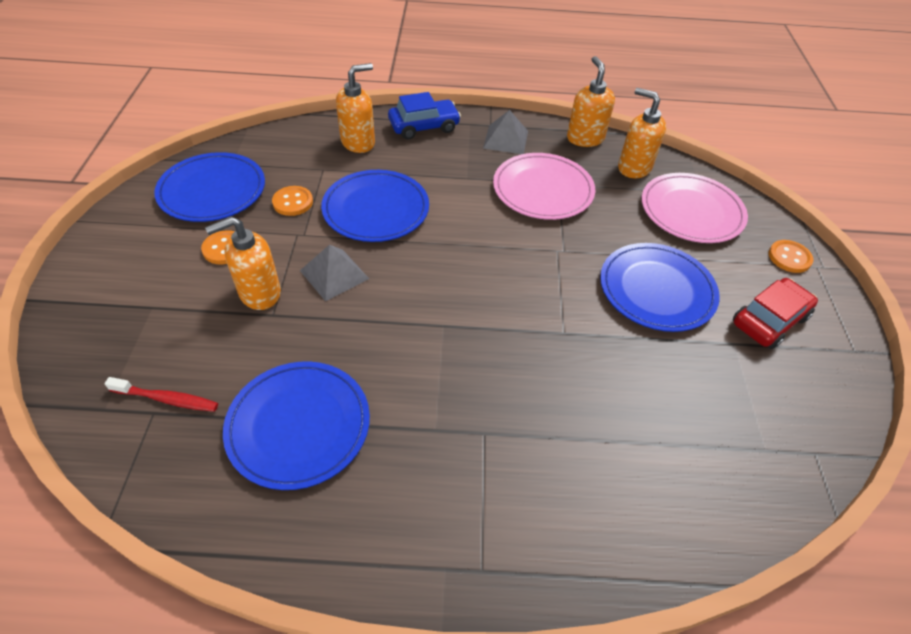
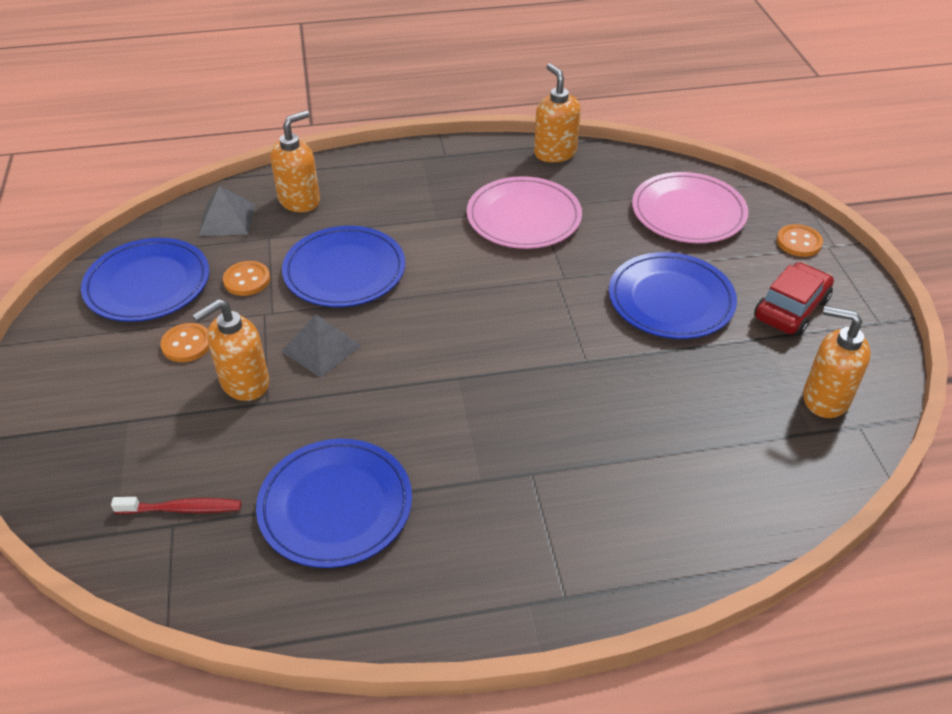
camera: 10 degrees left, 5 degrees down
(424, 126) = (369, 170): blue car -> none
(505, 139) = (467, 169): grey pyramid -> grey pyramid (227, 219)
(634, 167) = (616, 176): orange soap dispenser -> orange soap dispenser (825, 398)

